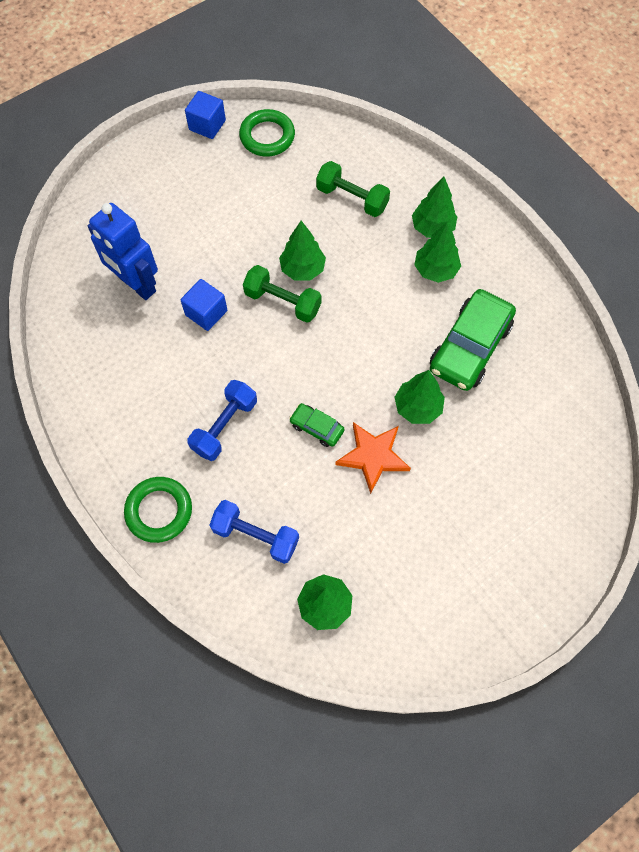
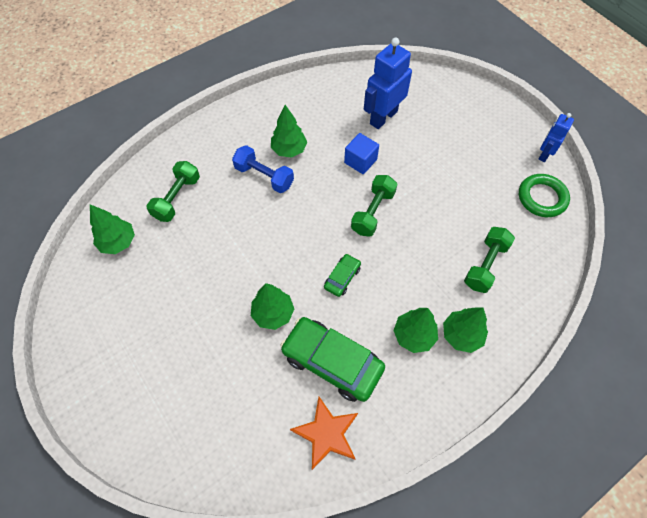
camera: 90 degrees right, 5 degrees down
(159, 511) = (203, 141): green ring -> none
(207, 125) = (544, 154): blue cube -> blue robot
(255, 536) = (177, 198): blue dumbbell -> green dumbbell
(302, 269) = (405, 226): green tree -> green tree (289, 150)
(316, 427) = (259, 237): green car -> green car (342, 277)
(373, 456) = (231, 277): orange star -> orange star (326, 434)

